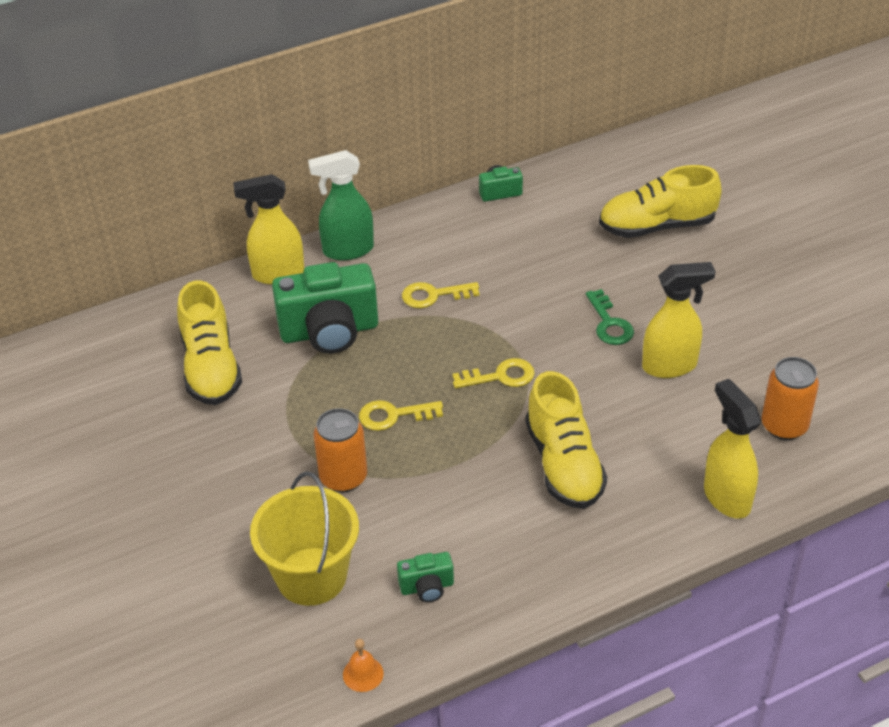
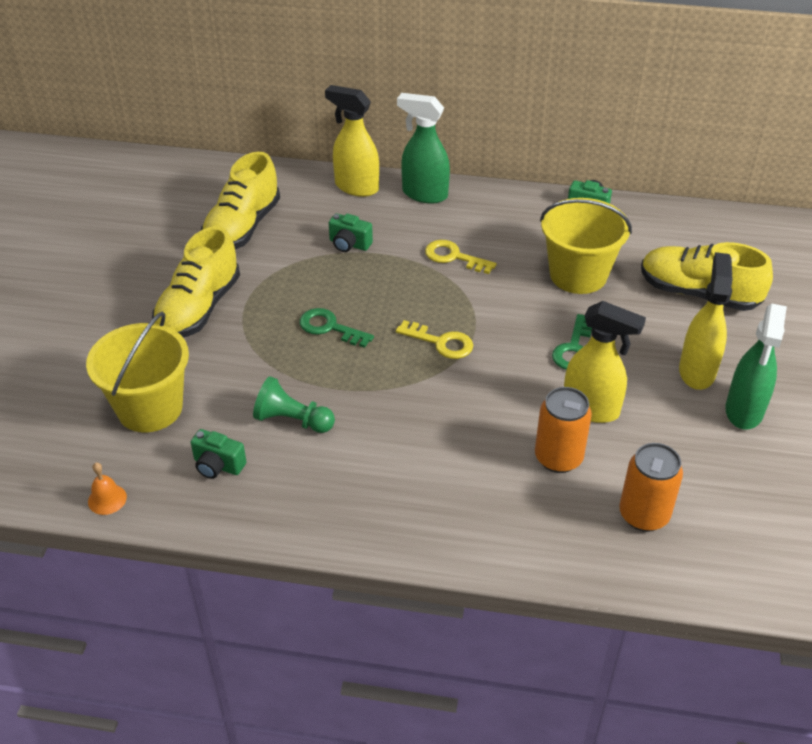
camera: 35 degrees right, 0 degrees up
(329, 331) = (349, 244): green camera -> green camera, size x0.47
(343, 478) = (246, 352): orange can -> orange can (558, 458)
(394, 415) = (330, 328): yellow key -> green key
(448, 512) = (292, 420): none -> green pawn
(551, 258) = (578, 275): none -> yellow bucket
(564, 464) = (419, 436): yellow shoe -> yellow shoe (199, 308)
(726, 497) = (527, 543): yellow spray bottle -> yellow spray bottle (697, 371)
(776, 305) = (744, 411): none -> green spray bottle

